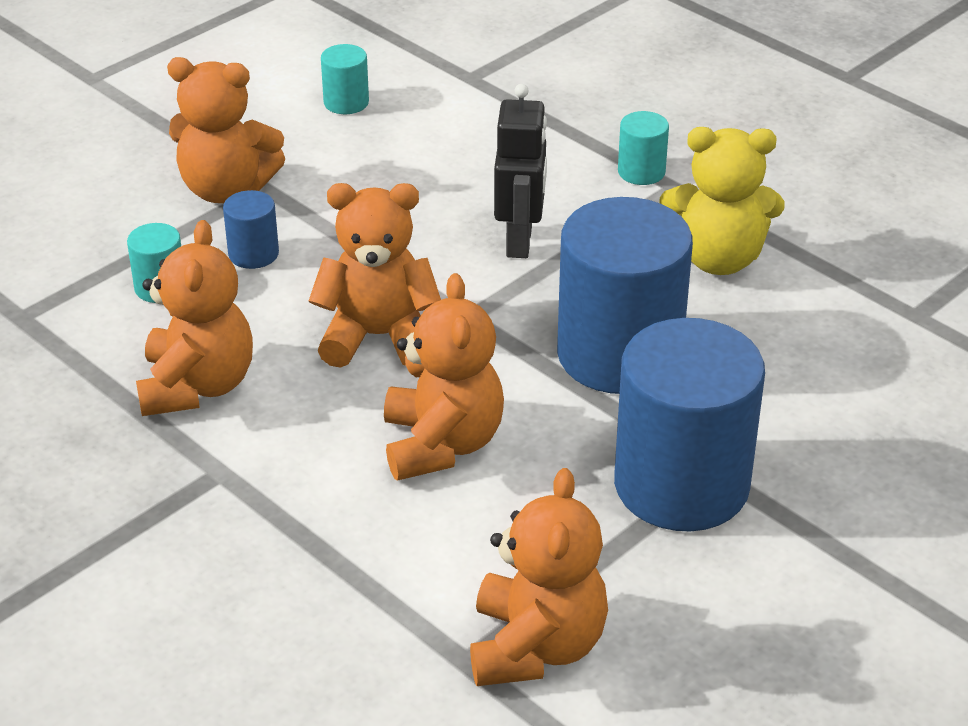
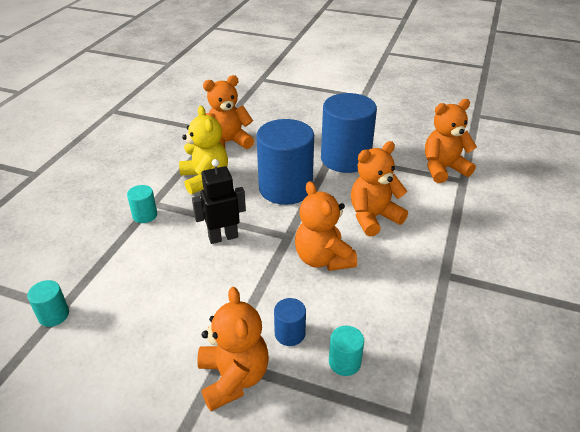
camera: 115 degrees left, 0 degrees up
(197, 386) = (404, 307): orange teddy bear -> orange teddy bear (228, 143)
(346, 102) = (108, 358): turquoise cylinder -> turquoise cylinder (54, 315)

